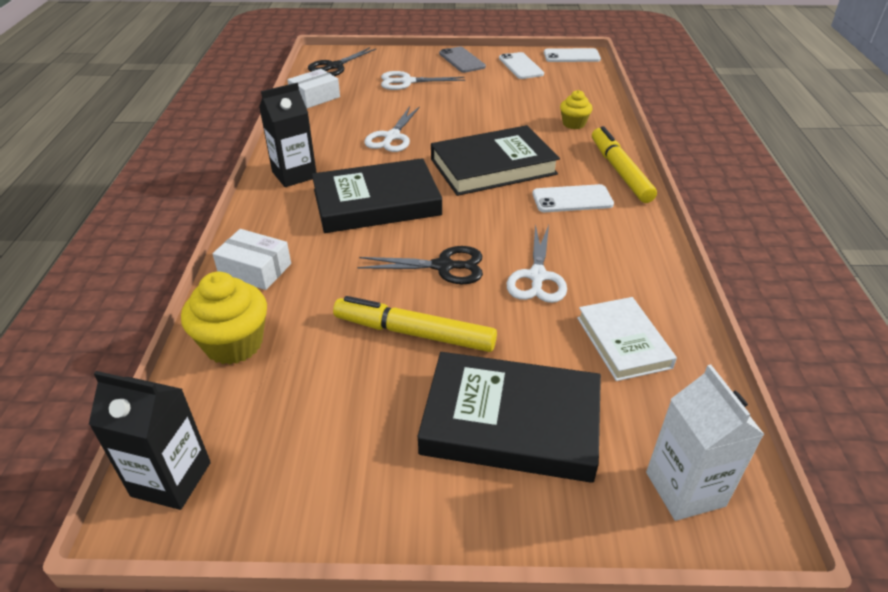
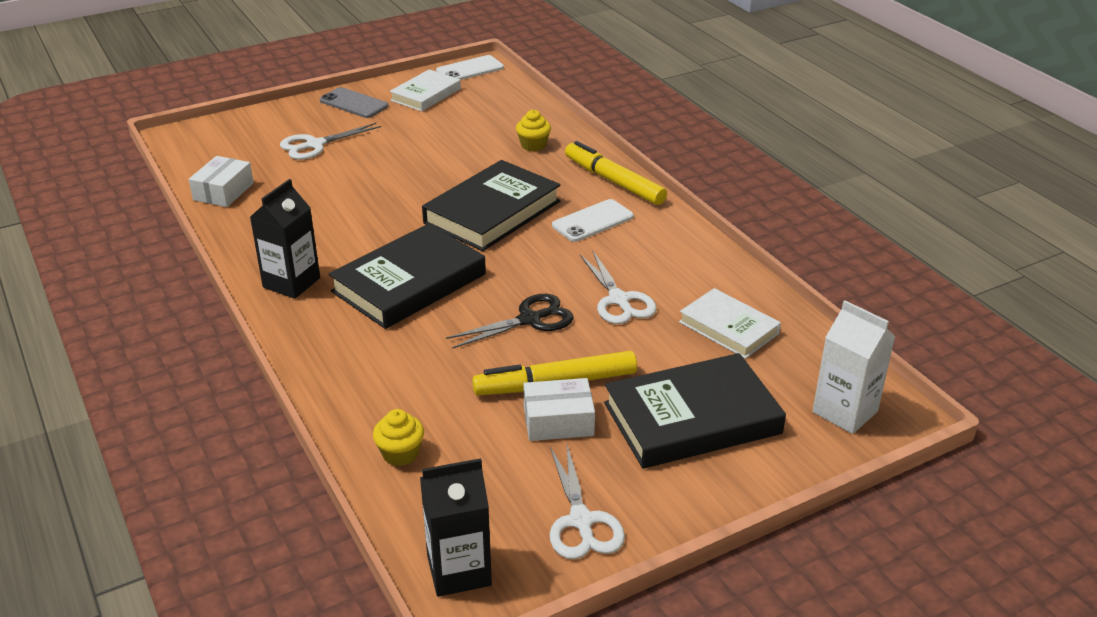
camera: 30 degrees left, 5 degrees down
(234, 344) = (400, 454): yellow cupcake -> yellow cupcake, size x0.60
(255, 269) = (350, 385): white box -> white box (558, 421)
(334, 66) = (208, 148): black scissors -> none
(392, 137) = (359, 211): white scissors -> white scissors (581, 521)
(521, 66) = (426, 94): white phone -> white book

